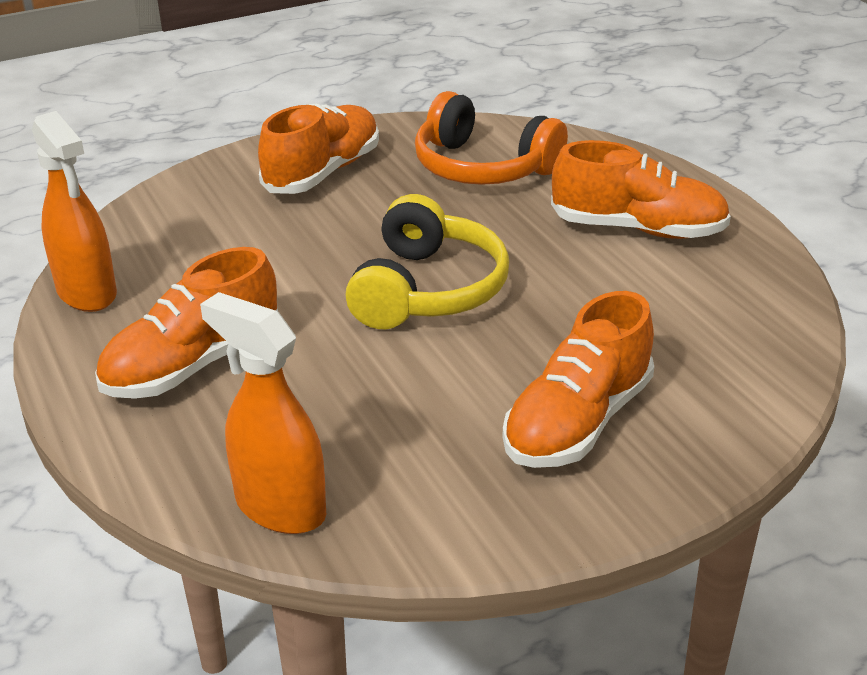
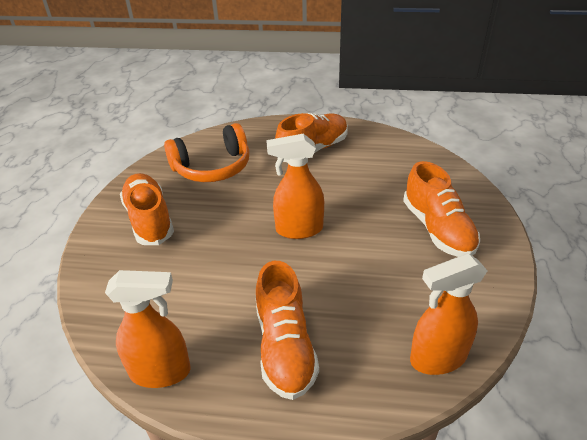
camera: 55 degrees left, 5 degrees up
(428, 290) = (299, 229): yellow headphones -> orange spray bottle

